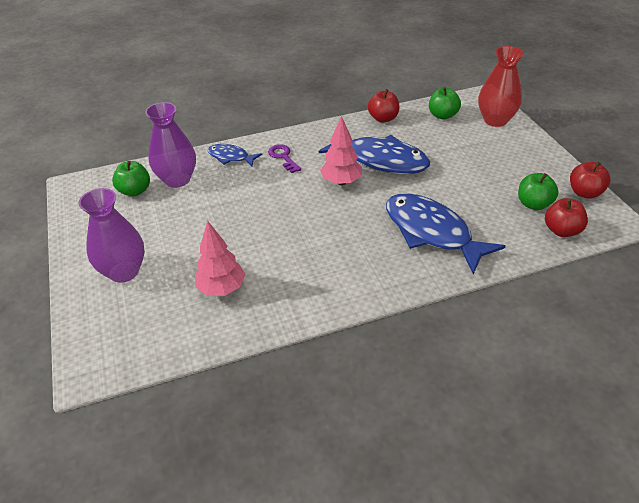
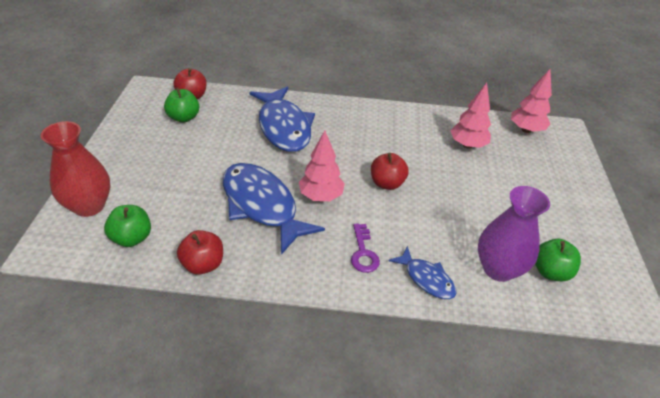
camera: 160 degrees left, 0 degrees up
(124, 271) = (550, 184): purple vase -> none
(146, 345) = (526, 130): none -> pink tree
(584, 193) = (134, 111): red apple -> red apple (387, 183)

